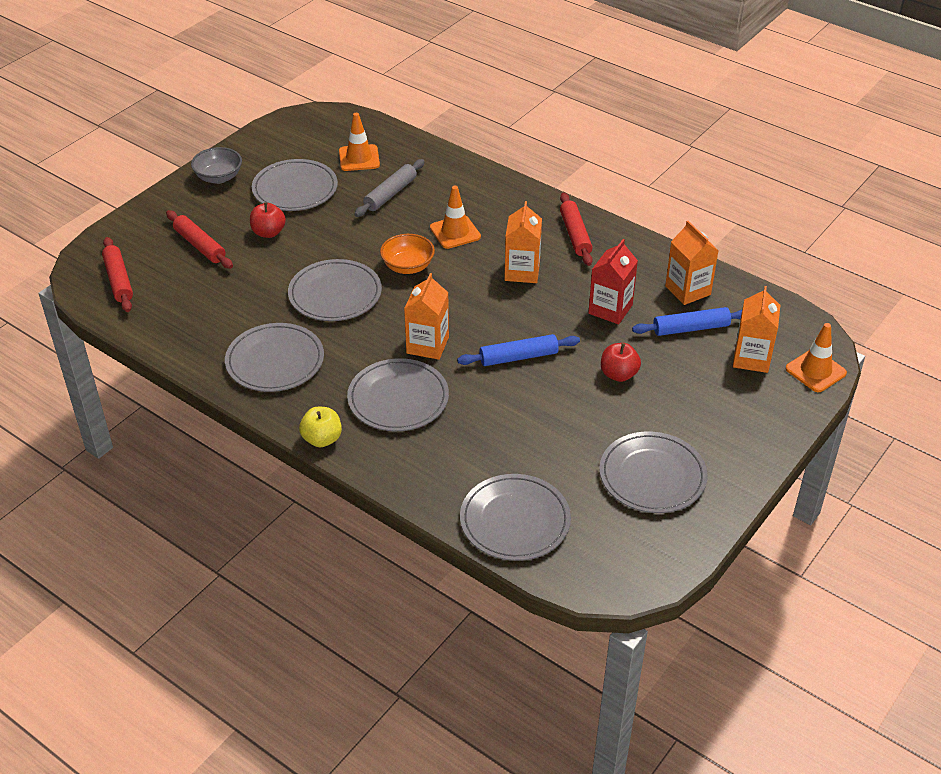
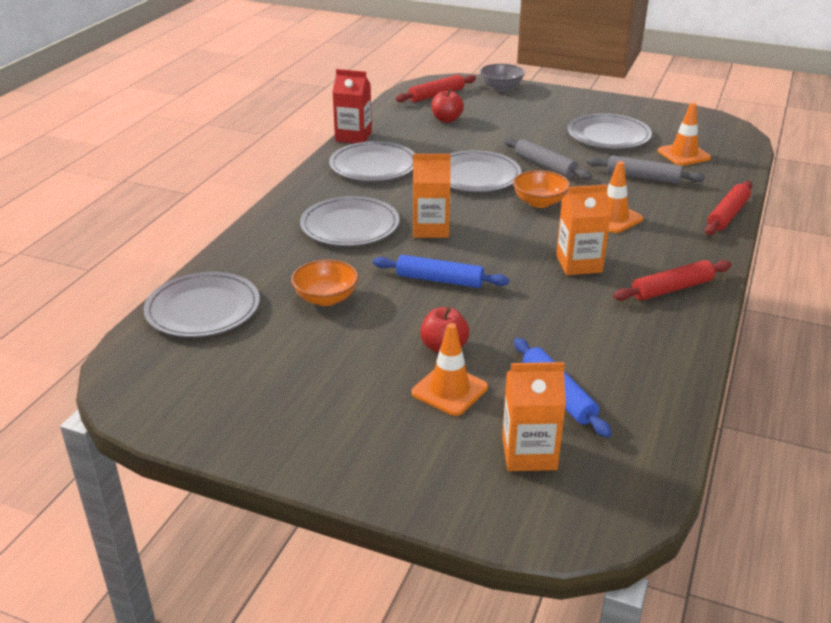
camera: 75 degrees right, 10 degrees down
(200, 246) = (499, 114): red rolling pin -> red rolling pin (727, 215)
(219, 177) = (594, 105): grey bowl -> grey bowl (501, 88)
(268, 232) = (537, 135): red apple -> red apple (446, 119)
(322, 439) = (286, 200): yellow apple -> none
(337, 245) = (545, 166): none -> grey rolling pin
(518, 357) = (439, 280): blue rolling pin -> blue rolling pin turned 45 degrees counterclockwise
(524, 433) = (326, 298): none -> orange bowl
(610, 309) = (554, 329): red carton -> red carton (353, 136)
(652, 476) = (285, 390): grey plate -> none
(688, 290) = (631, 384): orange carton -> none
(815, 371) = (536, 521): orange traffic cone -> orange traffic cone (449, 390)

